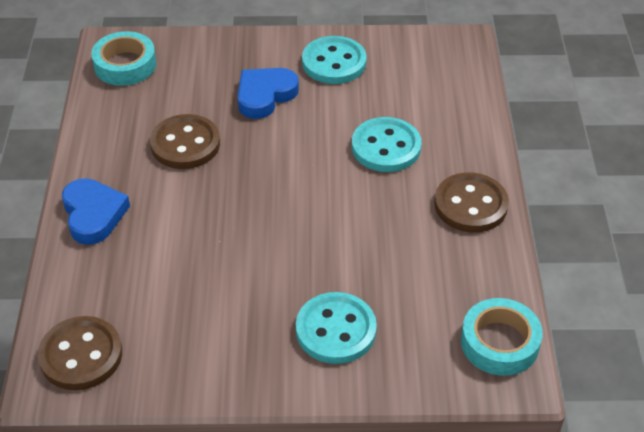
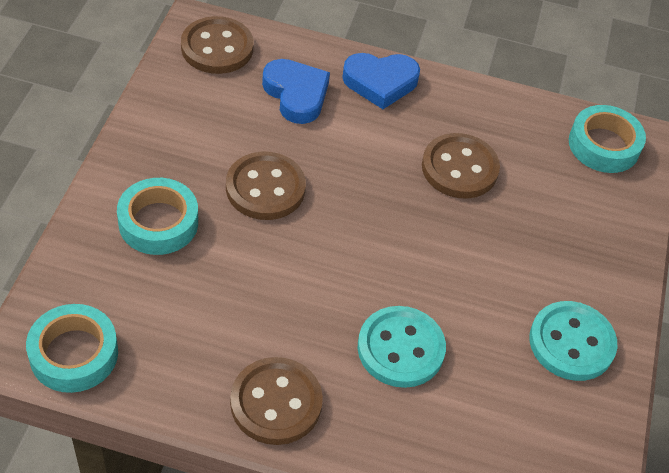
camera: 100 degrees right, 5 degrees up
(262, 265) = (265, 188): none -> brown button
(265, 95) = (523, 256): blue heart -> blue heart (296, 94)
(336, 330) = (158, 222): turquoise button -> turquoise tape

